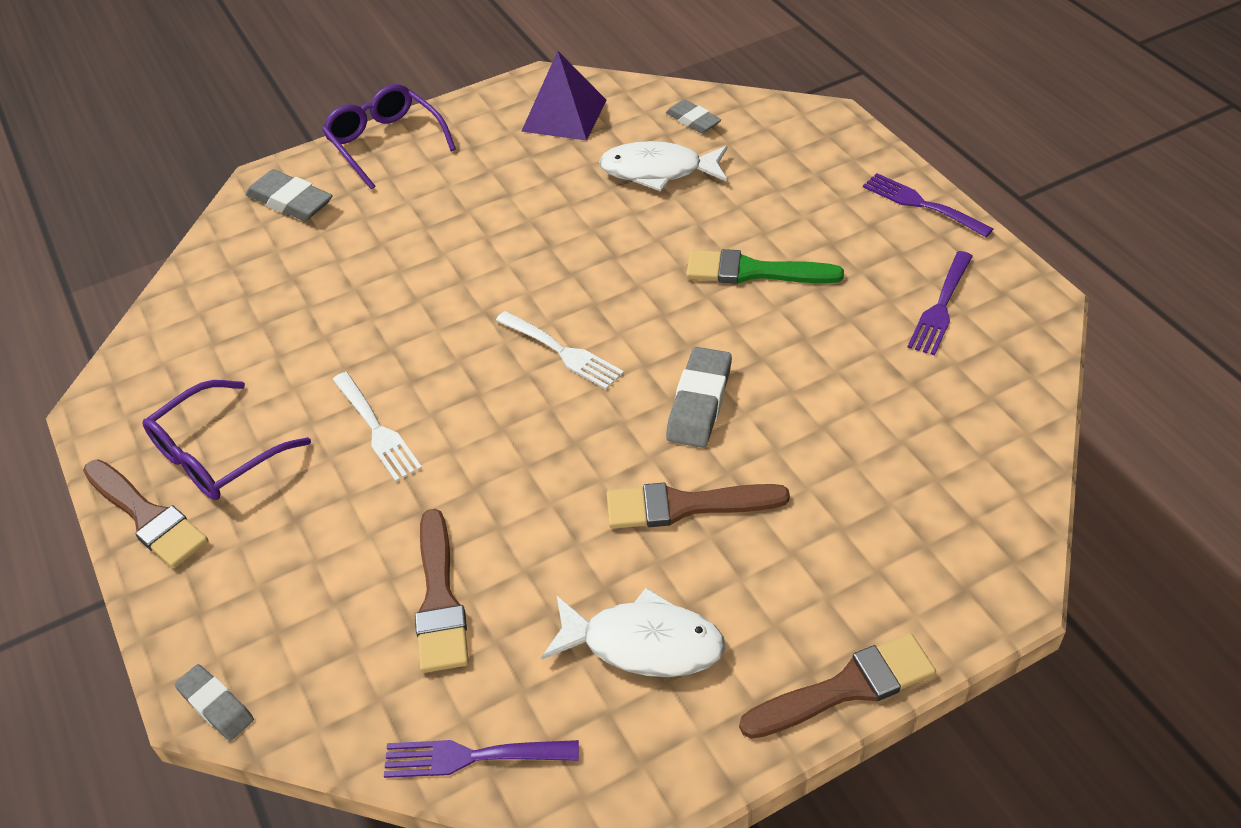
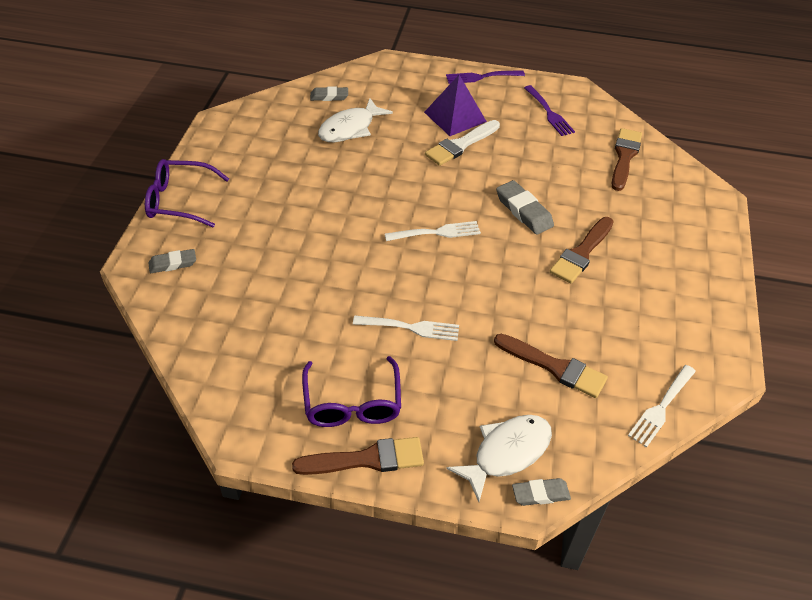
camera: 55 degrees left, 0 degrees up
(290, 201) = (173, 264): grey eraser -> grey eraser, size x0.65
(472, 756) = (661, 407): purple fork -> white fork
(564, 115) = (260, 130): purple pyramid -> purple pyramid (455, 117)
(643, 643) = (648, 313): white fish -> white fish (507, 453)
(754, 271) = (460, 145): green brush -> white brush
(846, 687) = (725, 268): brown brush -> brown brush (624, 157)

